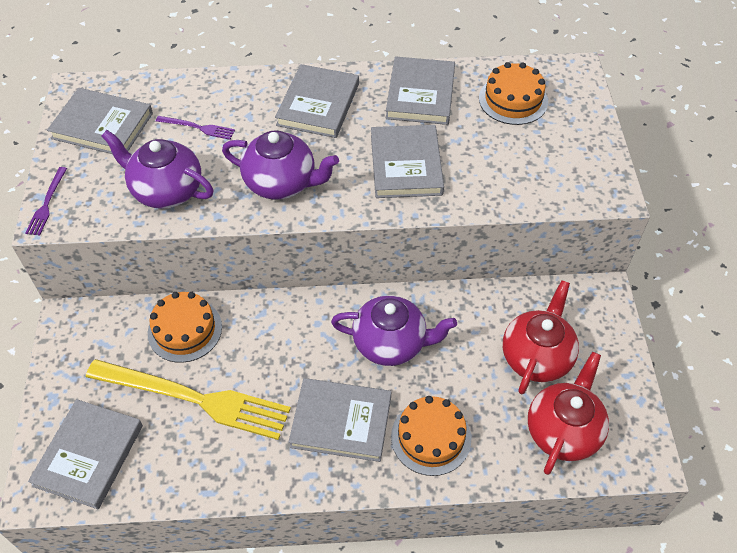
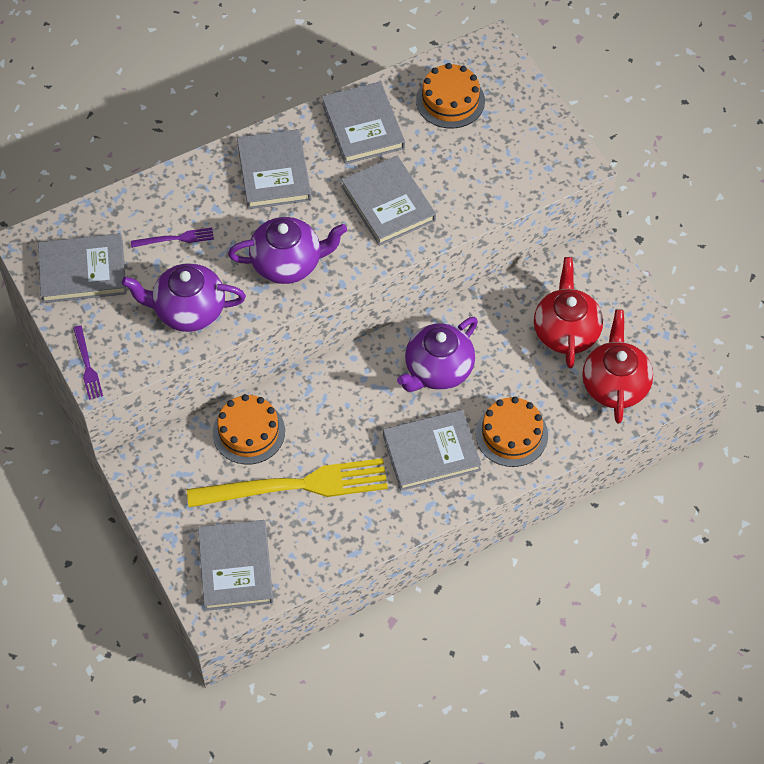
camera: 25 degrees left, 5 degrees up
(391, 343) = (437, 370): purple teapot -> purple teapot turned 150 degrees clockwise

